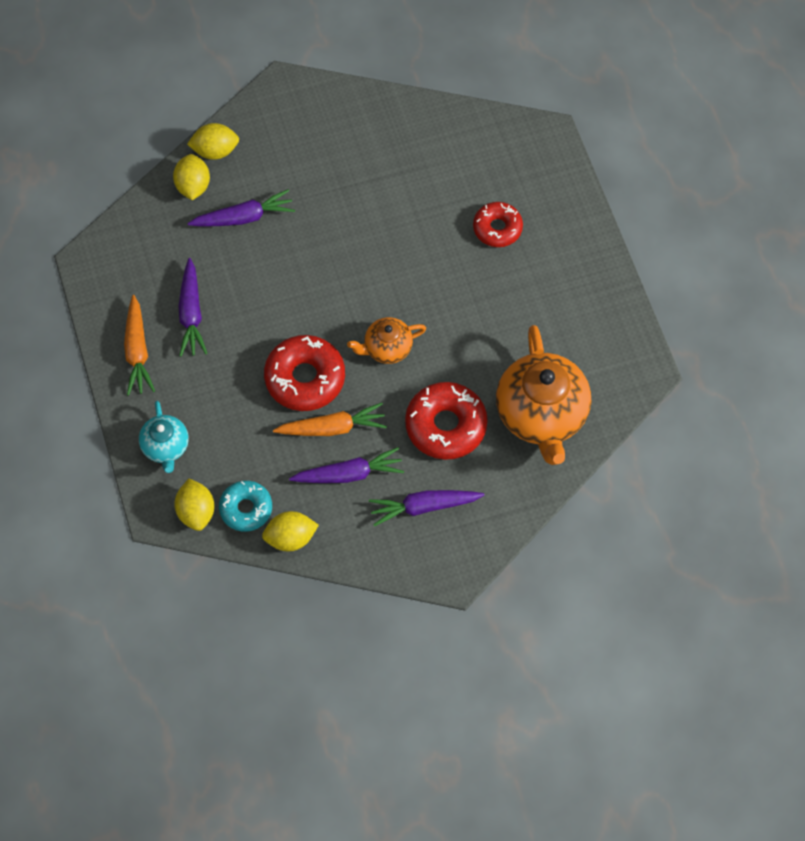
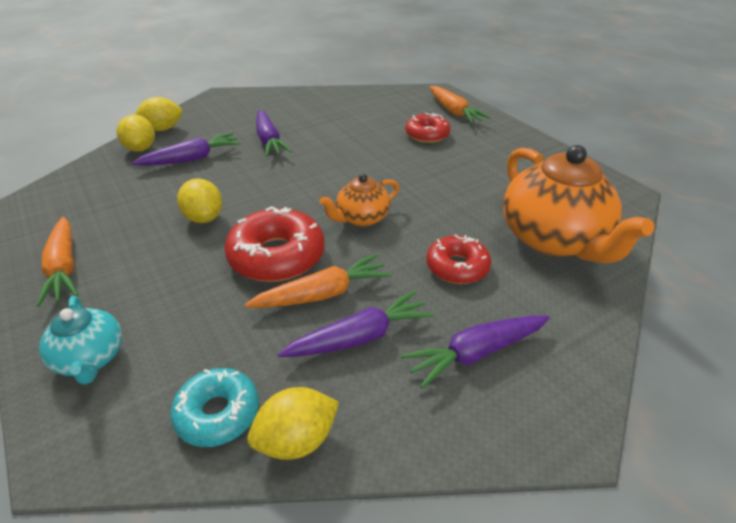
camera: 15 degrees left, 25 degrees down
(191, 313) = (135, 227): purple carrot -> purple carrot (269, 140)
(196, 512) = (135, 436): yellow lemon -> yellow lemon (204, 218)
(446, 425) = (457, 267): red donut -> red donut, size x0.64
(547, 187) = (453, 111): none -> orange carrot

